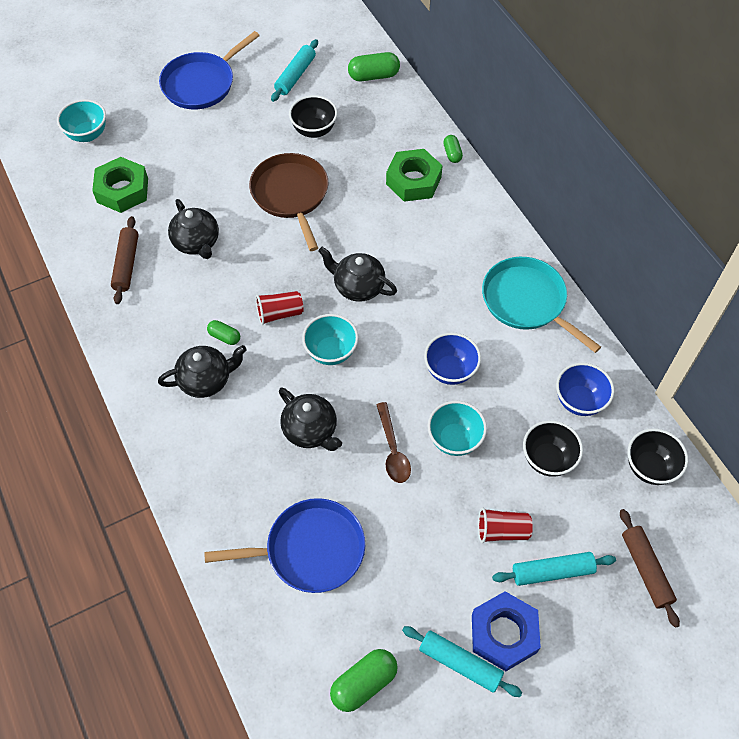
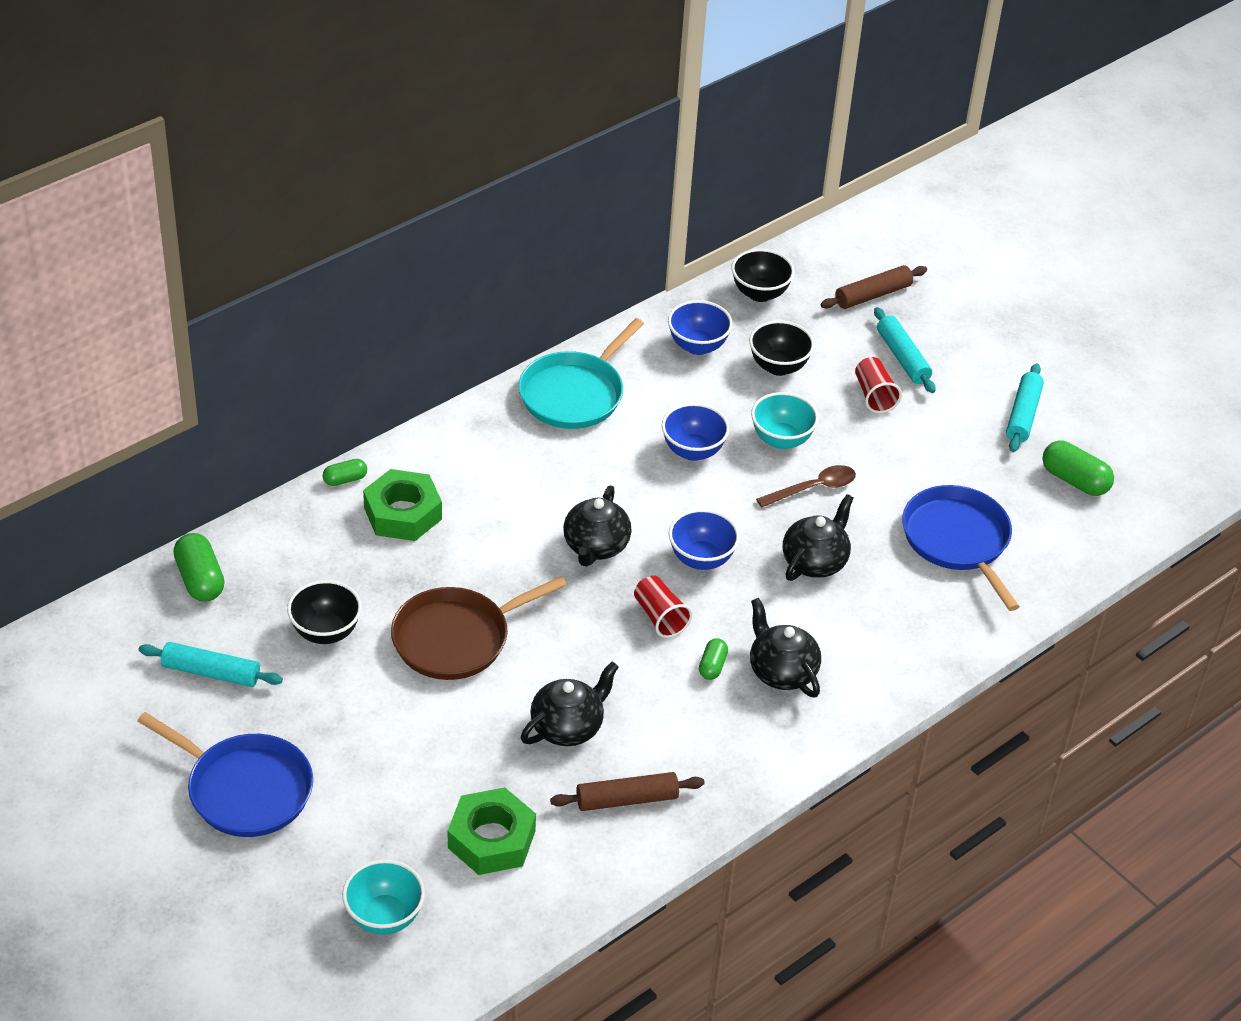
camera: 105 degrees left, 15 degrees down
(331, 352) = (701, 559): turquoise bowl -> blue bowl
(503, 634) = (980, 387): blue nut -> none

